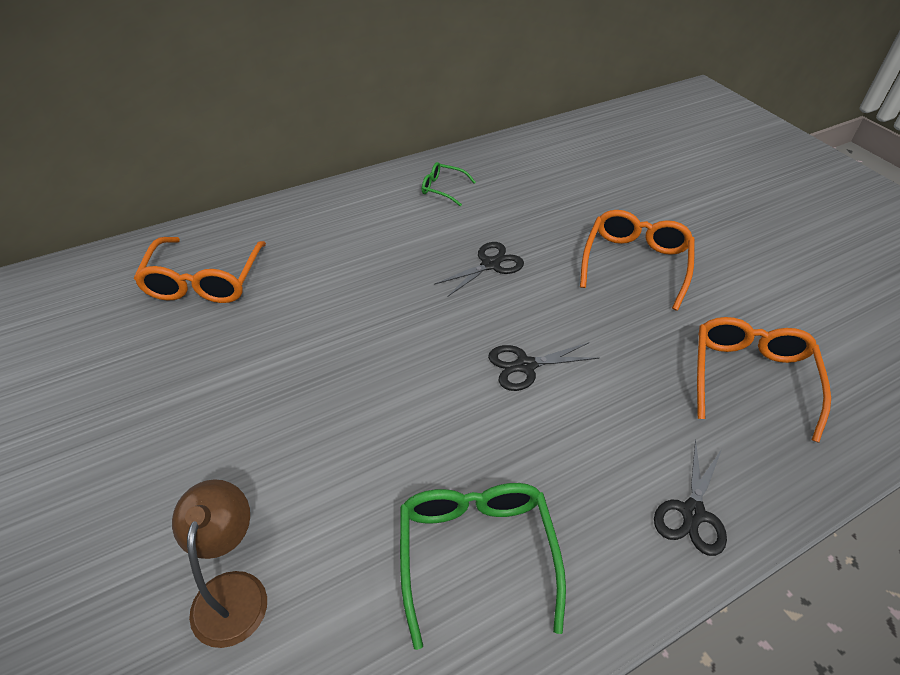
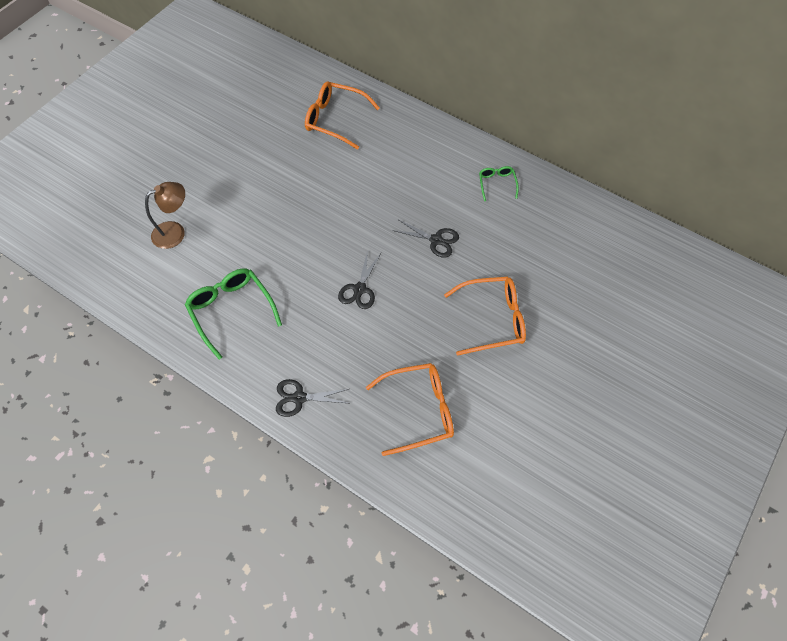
camera: 65 degrees right, 15 degrees up
(204, 281) = (335, 119): orange glasses -> orange glasses turned 45 degrees clockwise
(476, 554) = (231, 311): green glasses -> green glasses turned 90 degrees counterclockwise
(525, 366) = (359, 289): black scissors -> black scissors turned 120 degrees counterclockwise

